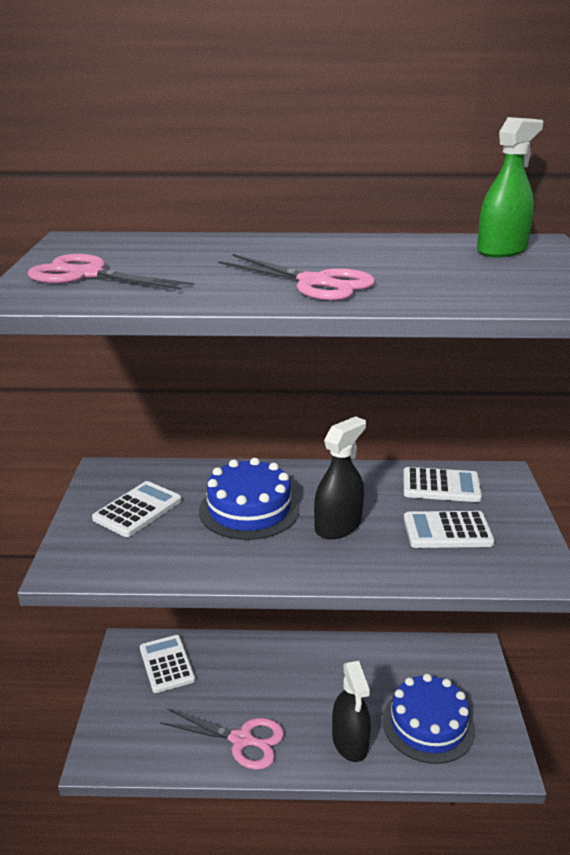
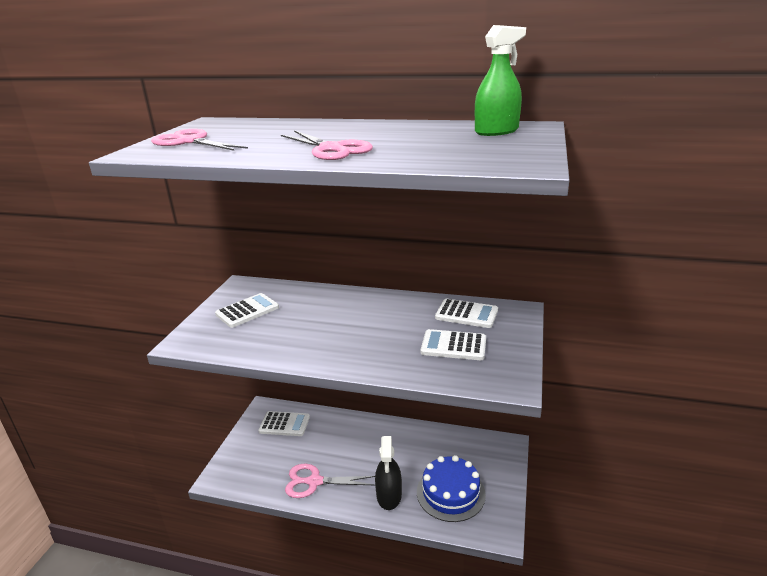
camera: 15 degrees right, 0 degrees up
(166, 664) = (284, 424): white calculator -> white calculator turned 105 degrees clockwise
(241, 740) = (314, 482): pink scissors -> pink scissors turned 150 degrees clockwise
(249, 509) = (320, 317): blue cake -> none
(338, 525) = (375, 334): black spray bottle -> none

